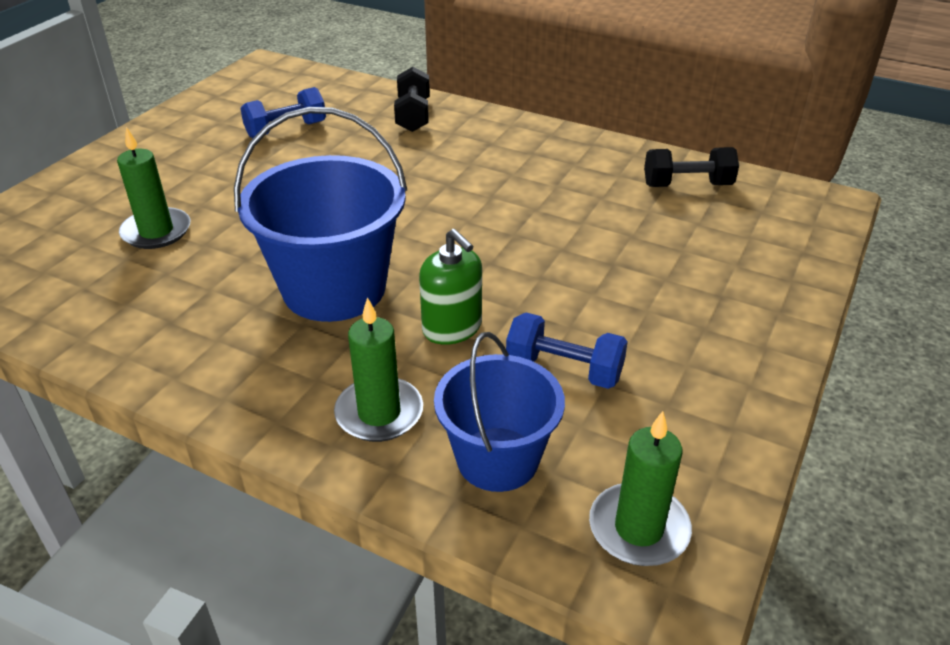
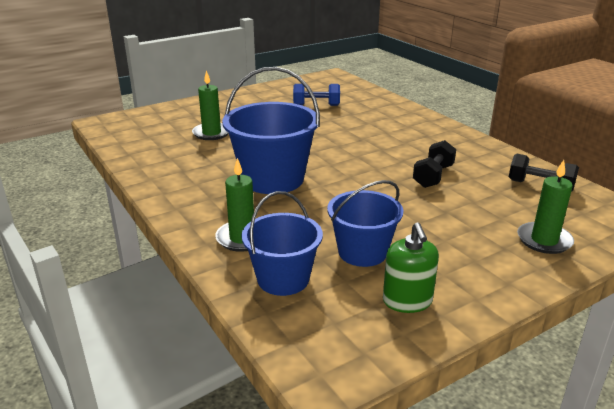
camera: 30 degrees right, 10 degrees down
(413, 115) = (393, 113): black dumbbell -> black dumbbell (433, 176)
(452, 328) = (318, 214): green soap dispenser -> green soap dispenser (407, 301)
(564, 369) = (362, 252): blue dumbbell -> blue bucket
(638, 528) = (330, 340): green candle -> green candle (544, 240)

